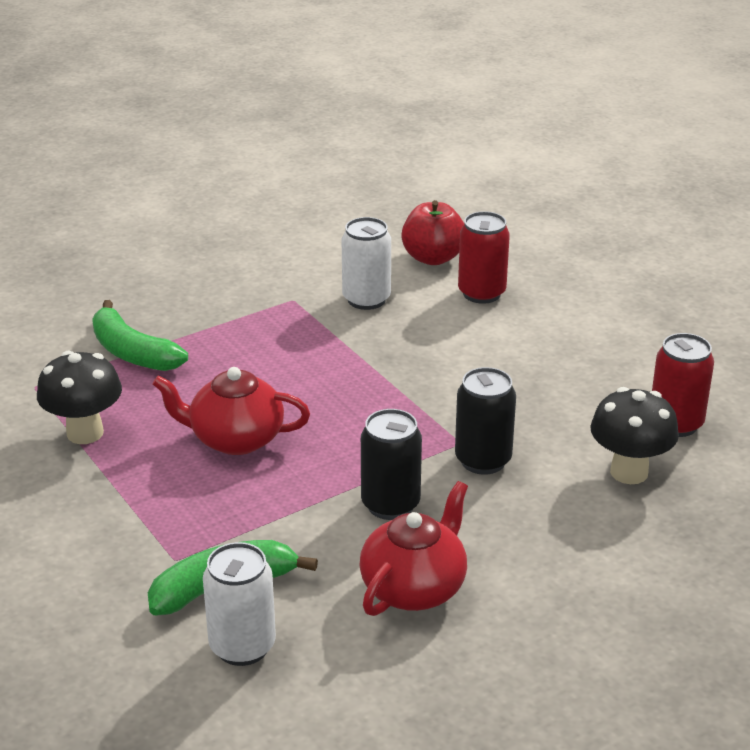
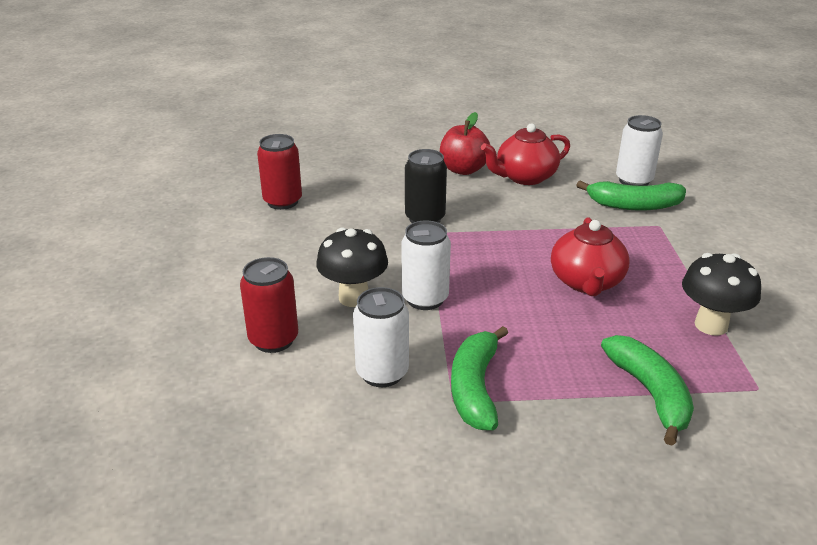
camera: 150 degrees left, 0 degrees up
(235, 439) = (586, 282): red teapot -> red teapot turned 60 degrees clockwise
(282, 312) = (475, 388): none -> green banana
(389, 367) = (425, 299): none -> white can
(390, 504) = (505, 214): black can -> none
(433, 258) = (265, 401): red apple -> red apple (463, 169)
(629, 472) = (347, 188): black mushroom -> black mushroom (353, 297)

